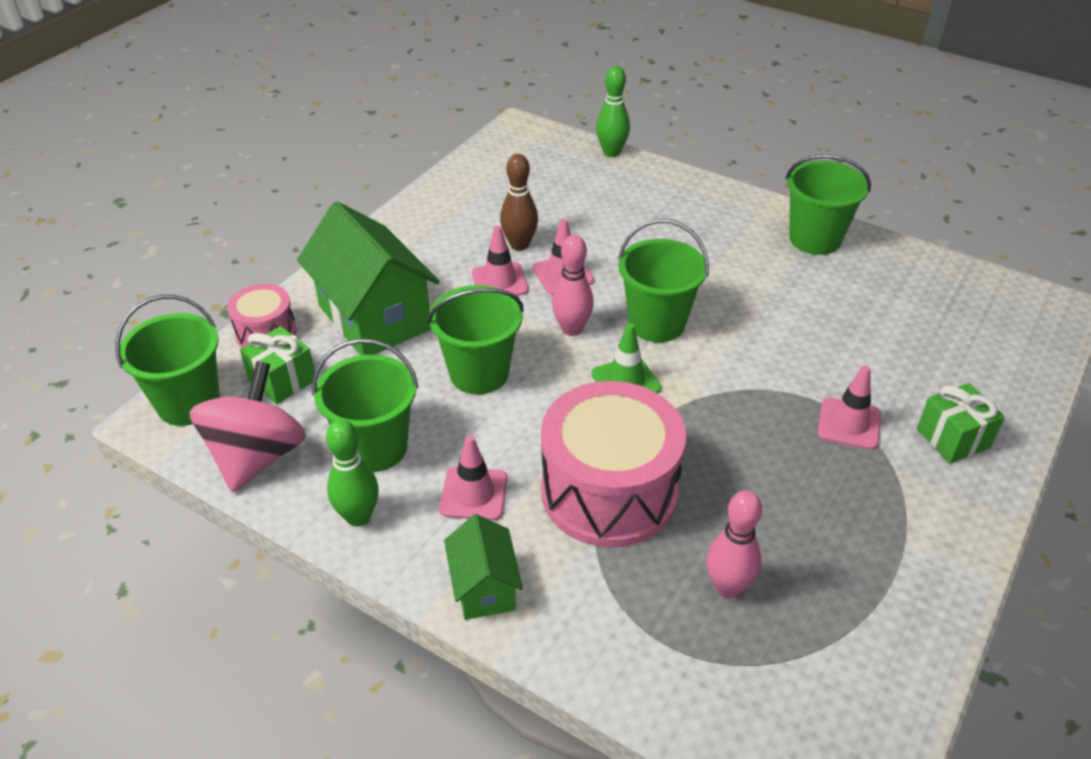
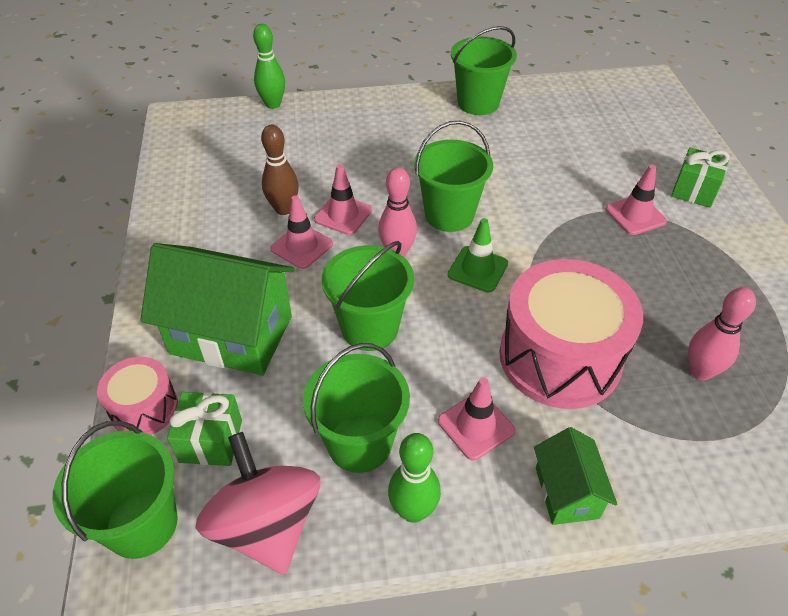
camera: 40 degrees left, 5 degrees up
(484, 587) = (567, 492): green house -> green house turned 45 degrees clockwise

